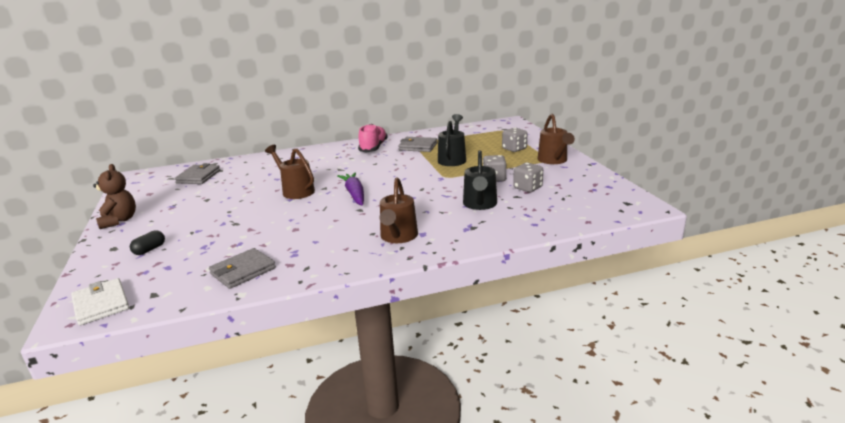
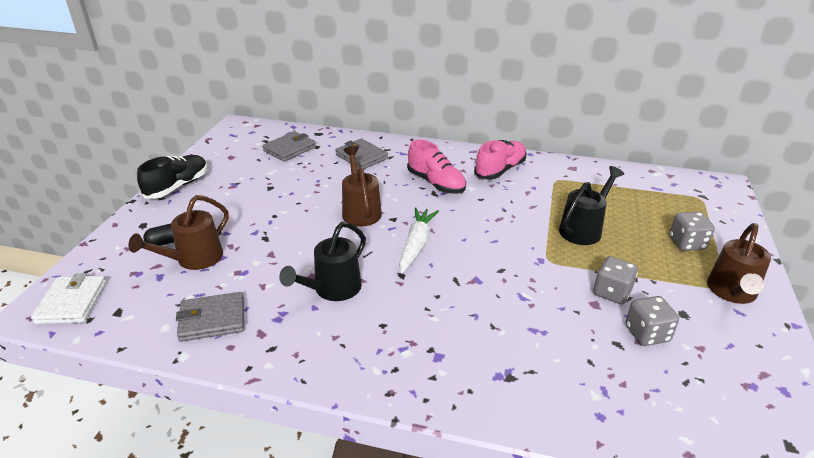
camera: 30 degrees right, 10 degrees up
(119, 220) = (177, 186): brown teddy bear -> black shoe
(336, 164) = (436, 183): none -> pink shoe
(355, 194) = (416, 245): purple carrot -> white carrot
(398, 237) = (404, 348): brown watering can -> brown watering can (193, 259)
(418, 146) = (556, 188): grey wallet -> grey wallet (361, 157)
(480, 205) = (552, 337): black watering can -> black watering can (332, 290)

